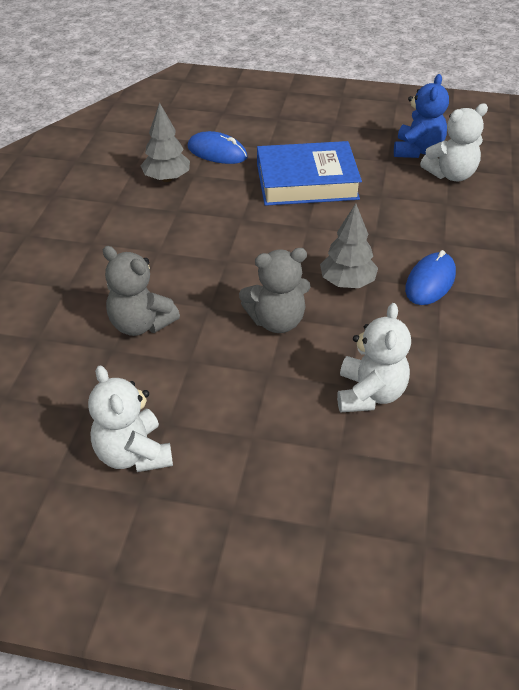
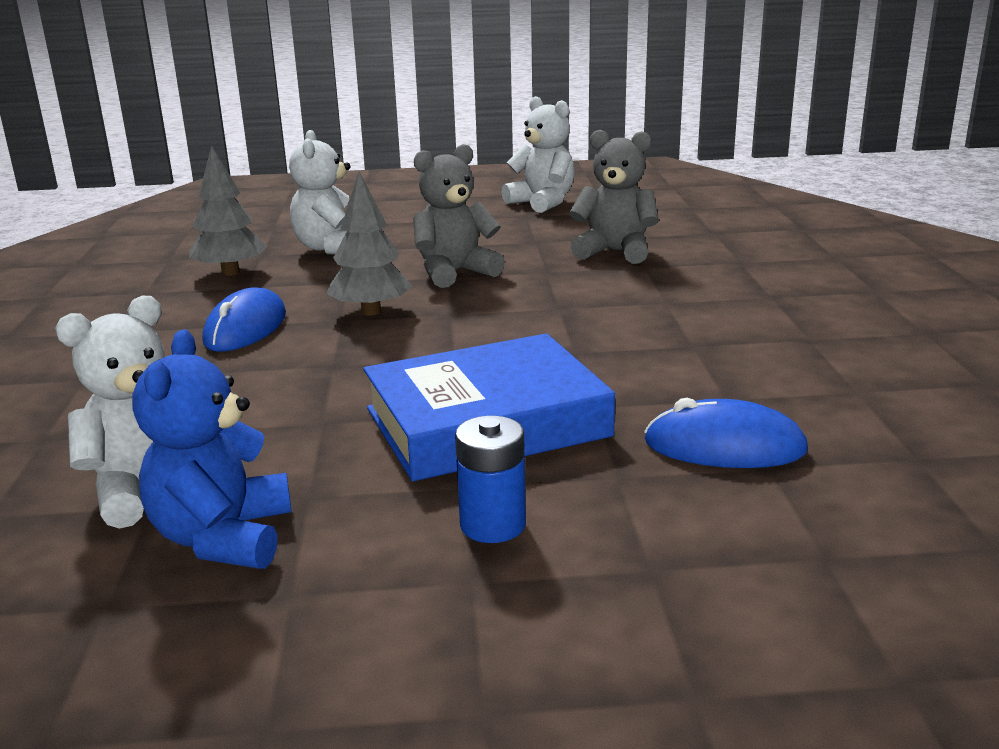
camera: 165 degrees right, 20 degrees down
(167, 178) = (769, 383): grey tree -> grey tree (230, 272)
(321, 139) = (493, 525): none -> blue battery

